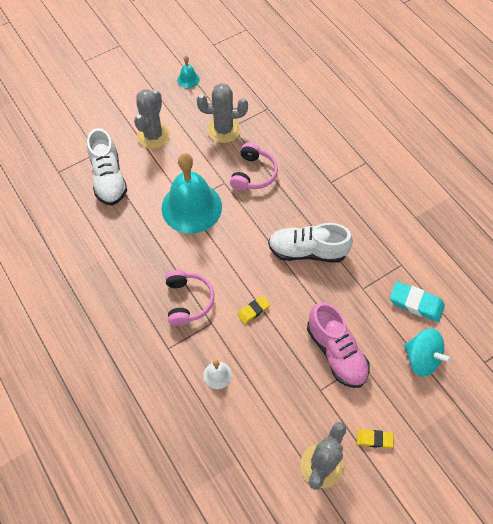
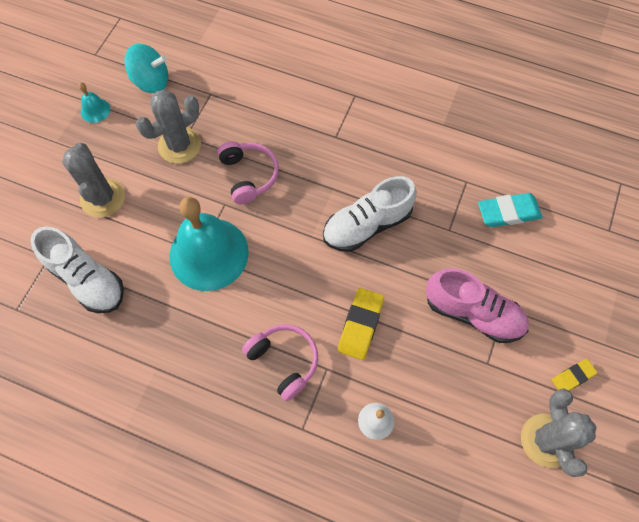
camera: 35 degrees left, 5 degrees up
(253, 310) = (360, 325): yellow eraser -> yellow eraser, size x1.67
(421, 358) = (554, 265): turquoise spinning top -> turquoise spinning top (151, 82)

